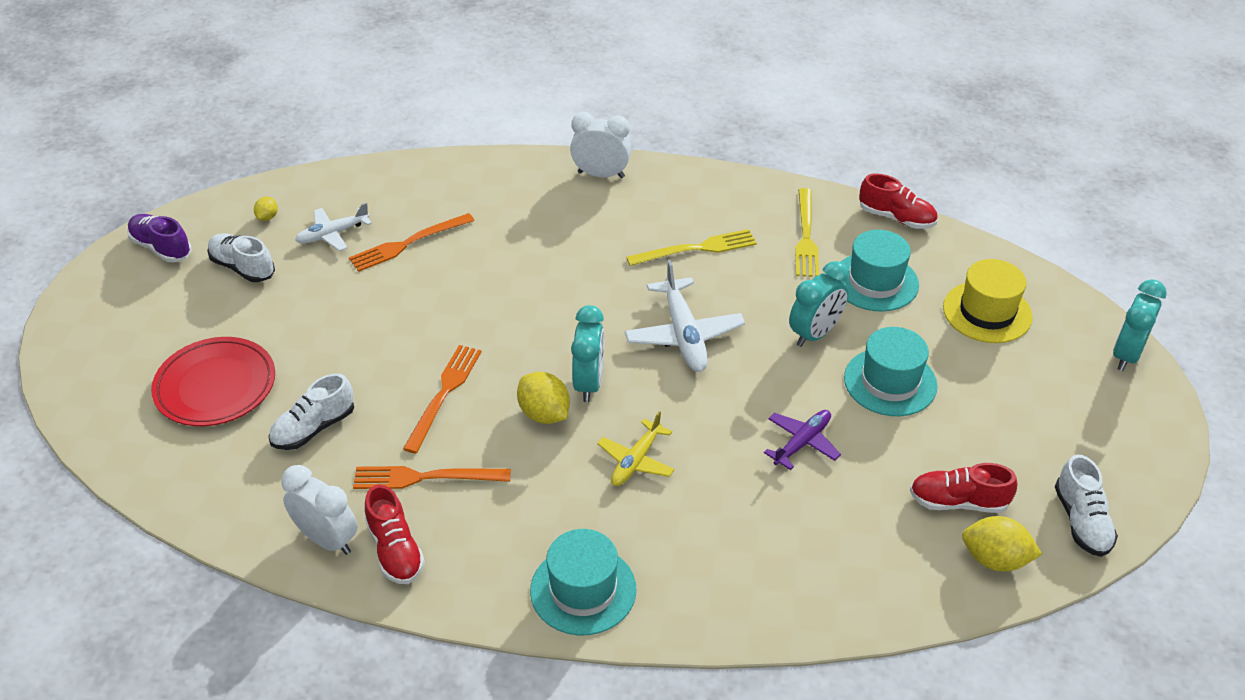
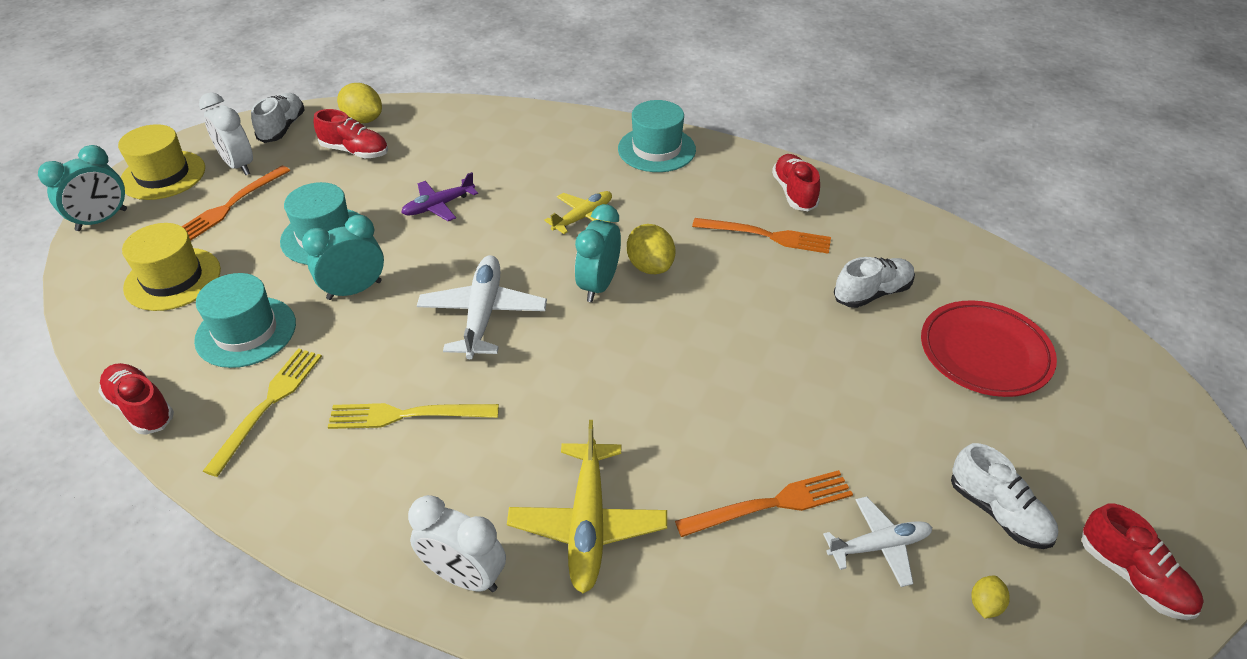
camera: 165 degrees left, 0 degrees up
(161, 248) = (1133, 576): purple shoe -> red shoe
(327, 539) = (850, 208): white clock -> white clock (239, 165)
(444, 394) = (743, 301): orange fork -> orange fork (231, 205)
(533, 212) = (588, 523): none -> yellow plane
(1135, 420) = (163, 175): none -> yellow hat

